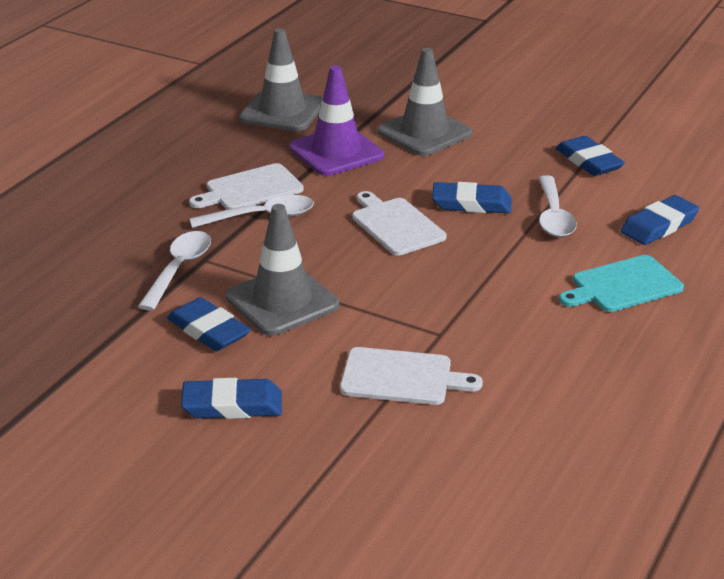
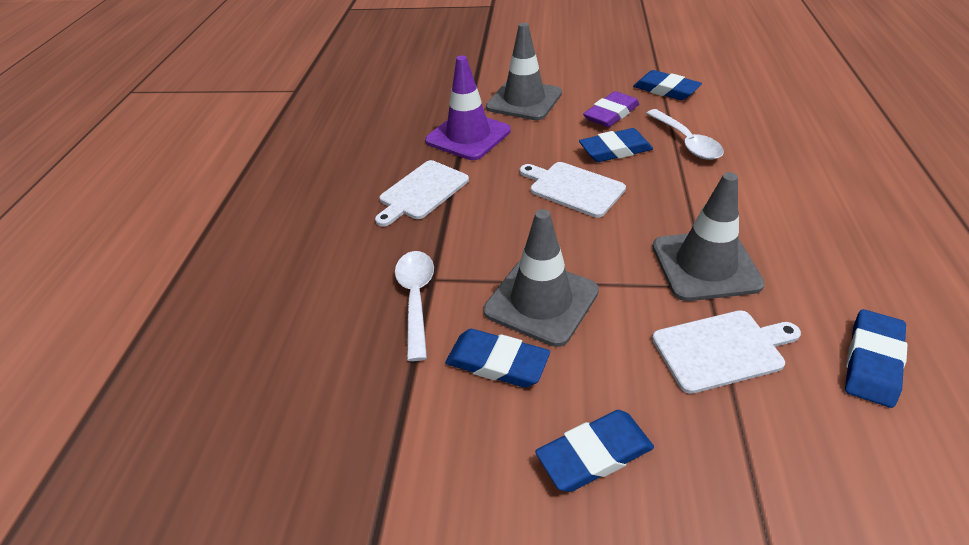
camera: 20 degrees left, 10 degrees up
(262, 217) = (453, 216): white spoon -> none
(282, 111) = (395, 113): grey traffic cone -> grey traffic cone (705, 265)
(503, 169) = (611, 114): none -> purple eraser
(623, 285) = (799, 187): turquoise cutting board -> none
(659, 225) = (768, 127): blue eraser -> blue eraser (872, 361)

